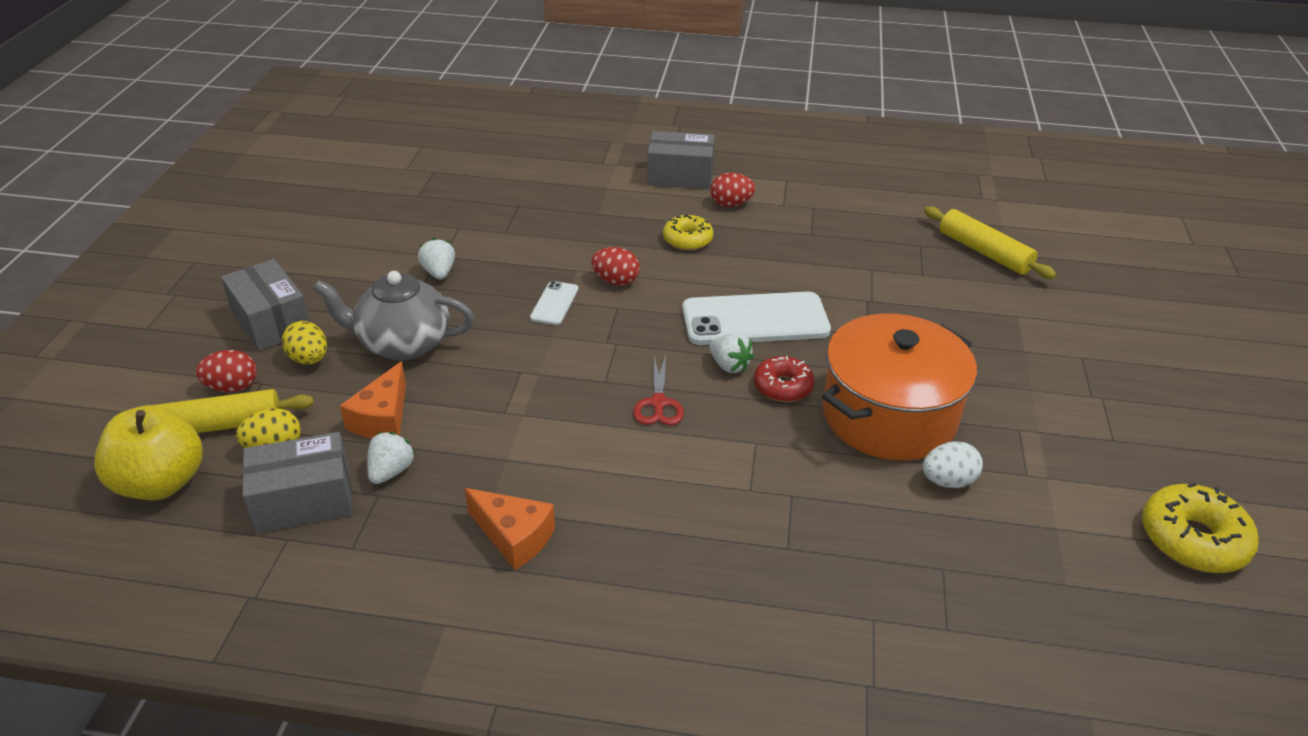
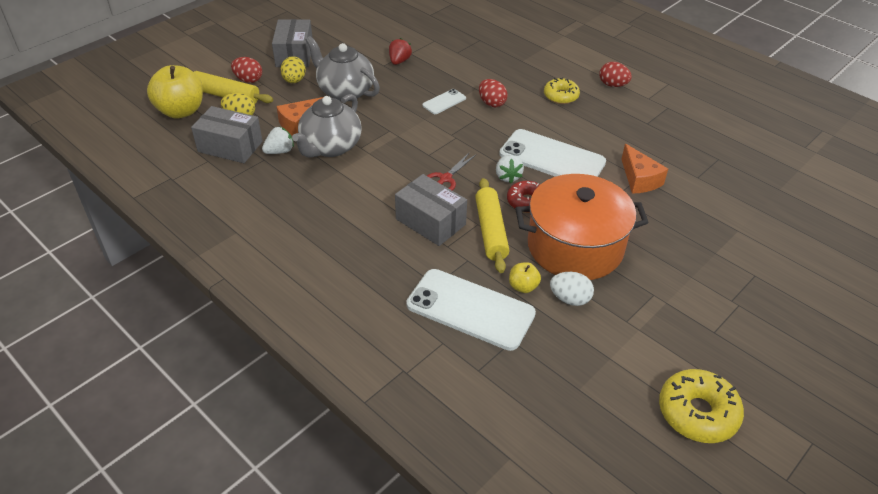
camera: 35 degrees right, 5 degrees up
(439, 273) = (399, 61): white strawberry -> red strawberry
(461, 431) = (330, 147): none -> grey teapot
(514, 537) = (305, 209): orange cheese -> orange cheese (639, 179)
(680, 176) = (598, 56): grey box -> grey box (430, 222)
(859, 557) = (470, 309): none -> white phone
(886, 494) = (523, 287): none -> yellow apple
(984, 252) = (762, 181): yellow rolling pin -> yellow rolling pin (490, 231)

